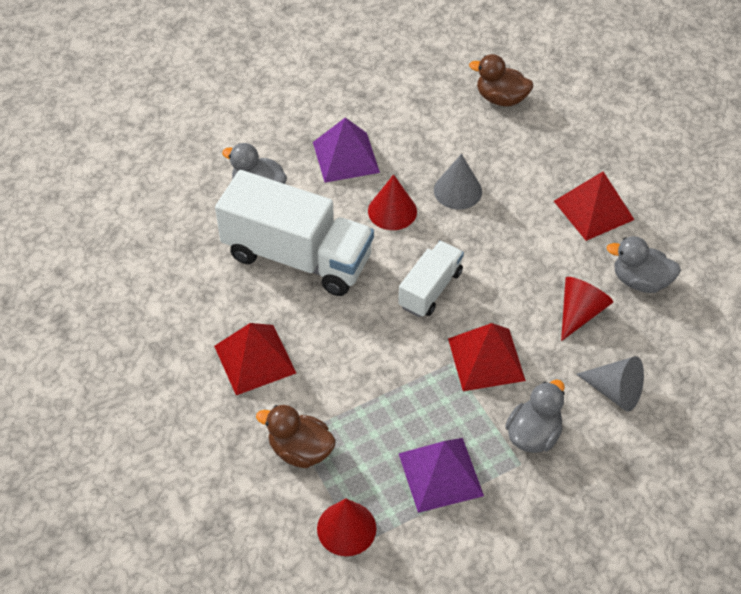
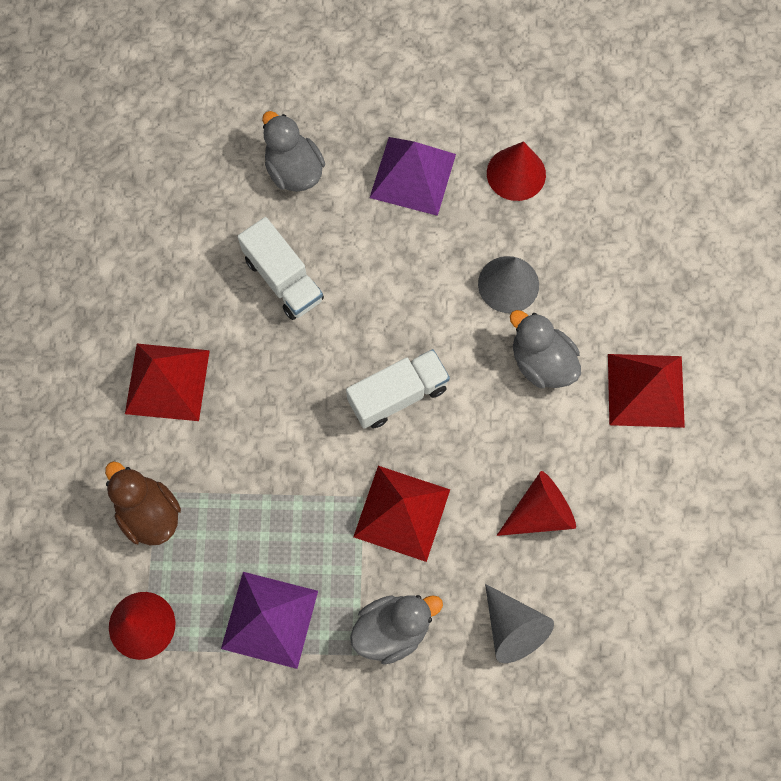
camera: 30 degrees right, 20 degrees up
(297, 257) = (283, 279): white truck -> white truck, size x0.54
(392, 211) = (419, 273): red cone -> red cone (516, 173)
(501, 99) = (639, 184): brown duck -> none
(640, 281) = (635, 509): grey duck -> grey duck (541, 362)

